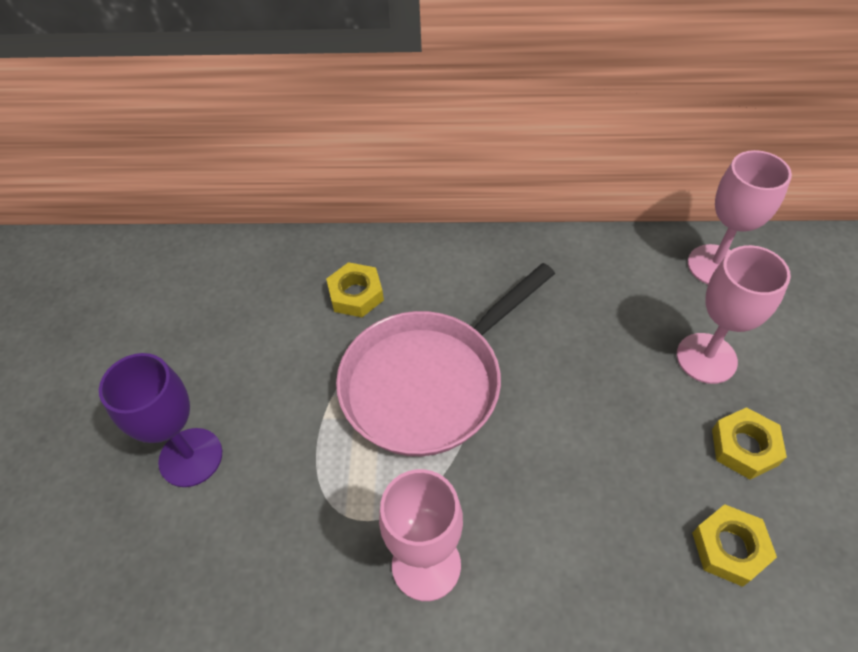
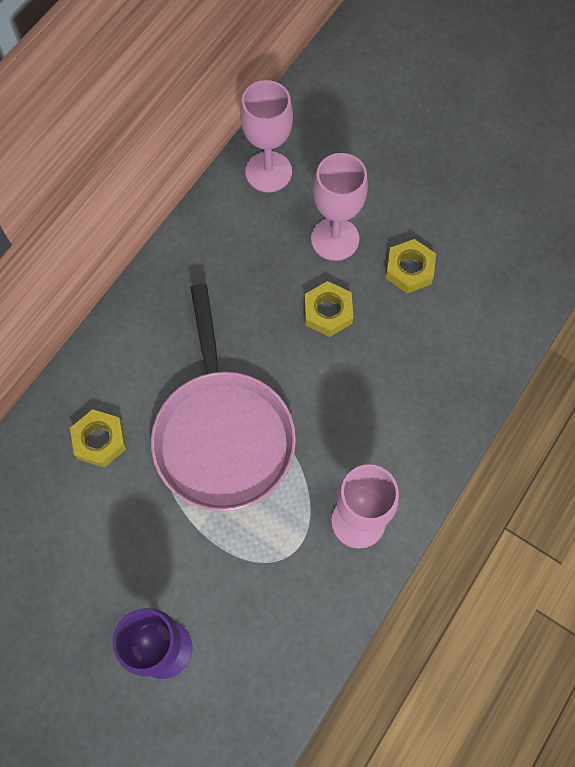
camera: 60 degrees left, 15 degrees up
(729, 548) = (462, 331): yellow nut -> yellow nut (328, 312)

